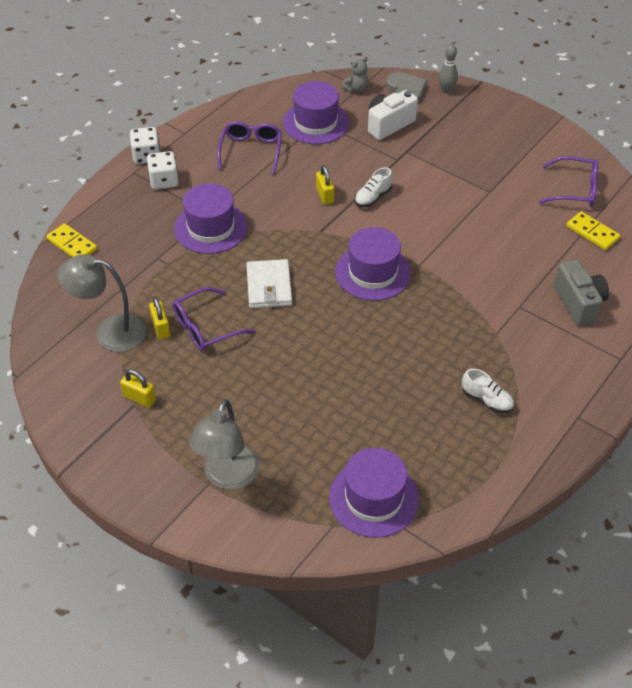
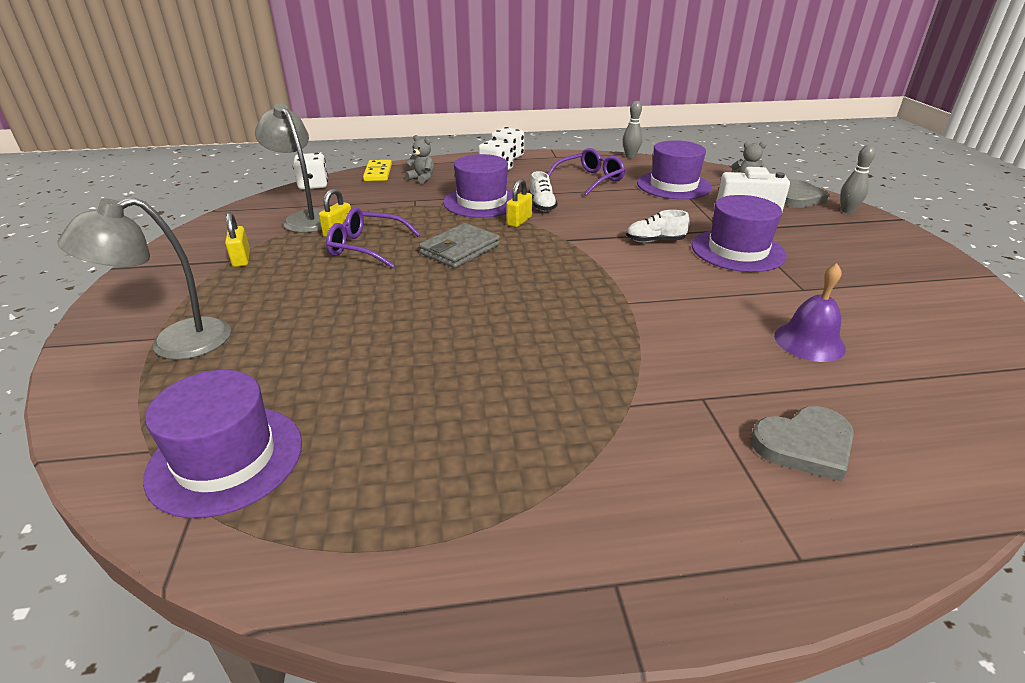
camera: 45 degrees right, 15 degrees down
(45, 294) = (313, 185): none -> white dice
(121, 228) = (422, 178): none -> grey teddy bear
(241, 98) = (630, 156): none -> grey bowling pin
(269, 286) = (460, 249): white wallet -> grey wallet
(325, 195) = (609, 222): yellow padlock -> yellow padlock (519, 221)
(373, 272) = (568, 285): purple hat -> purple hat (737, 250)
(487, 400) = (512, 461): white shoe -> white shoe (542, 205)
(527, 234) = (809, 342): none -> purple bell
(574, 189) = (939, 336): purple glasses -> none
(579, 303) = (804, 445): grey camera -> grey heart
(592, 232) = (923, 386): yellow domino -> none

